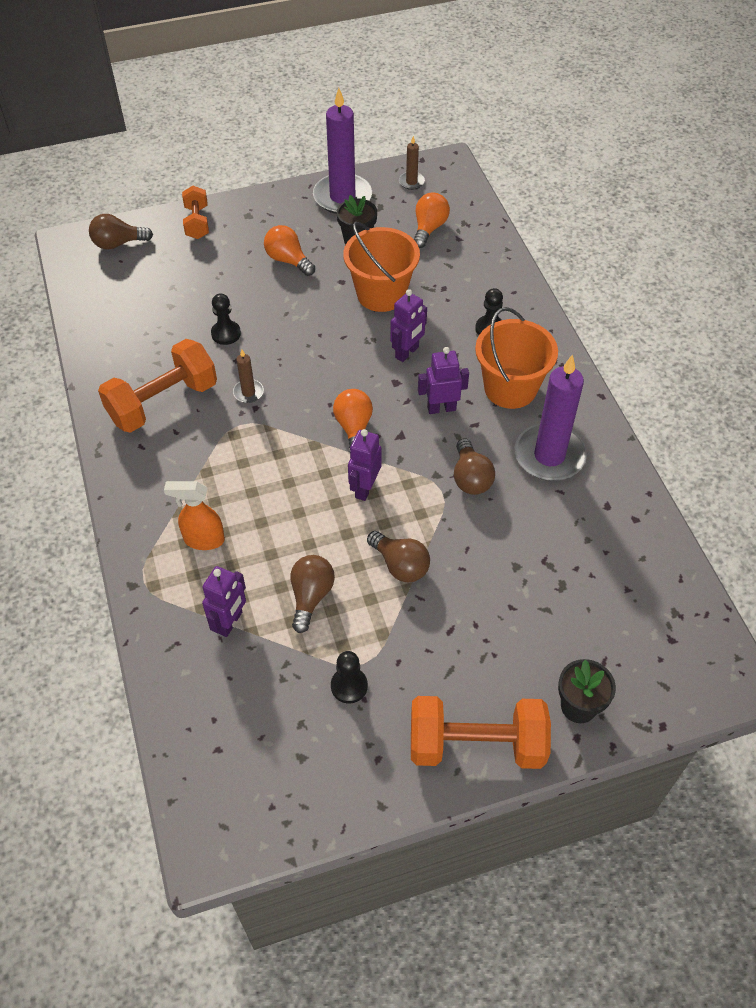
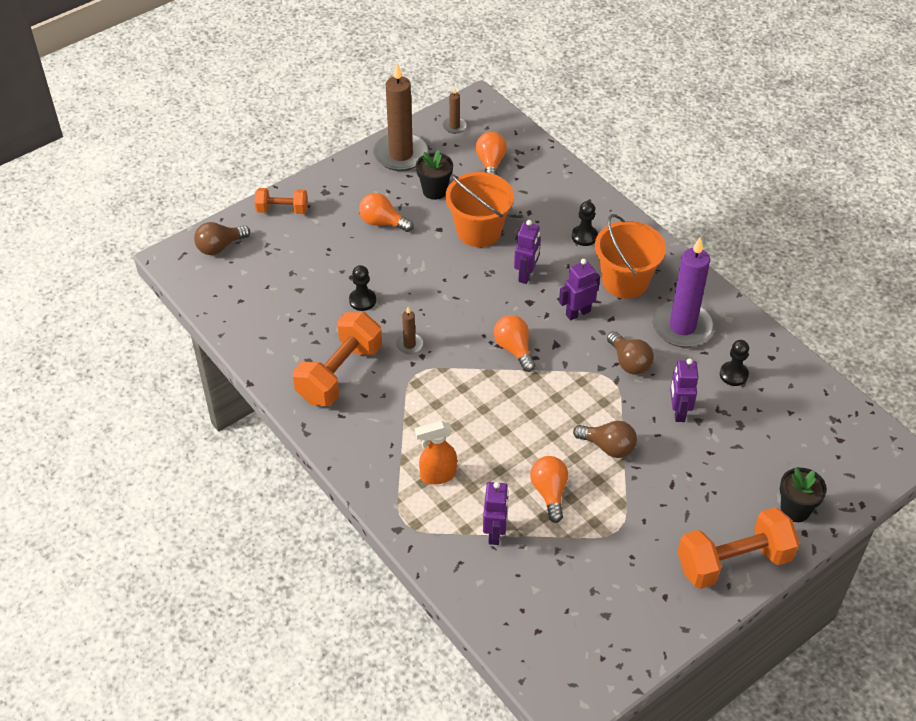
camera: 20 degrees left, 5 degrees down
(197, 222) = (282, 210): orange dumbbell -> orange dumbbell turned 60 degrees counterclockwise
(311, 596) = (549, 492): brown light bulb -> orange light bulb
(342, 197) = (401, 154): purple candle -> brown candle
(349, 686) = (615, 550): black pawn -> black pawn (733, 374)
(364, 488) = (548, 395): purple robot -> purple robot (678, 412)

